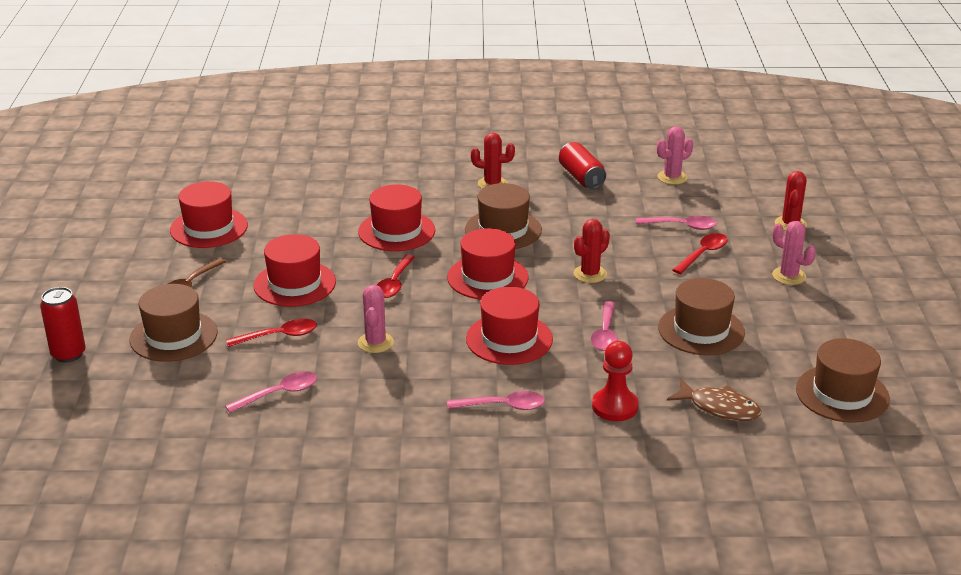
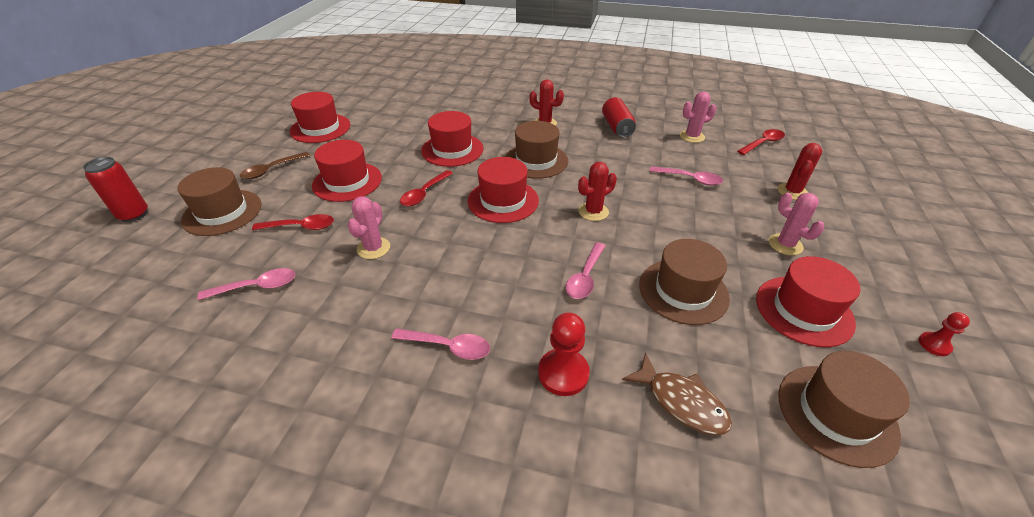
camera: 15 degrees right, 10 degrees up
(509, 339) = (492, 266): red hat -> red hat (804, 310)
(703, 254) = (703, 208): red spoon -> red spoon (763, 143)
(919, 335) = (934, 345): none -> red pawn

